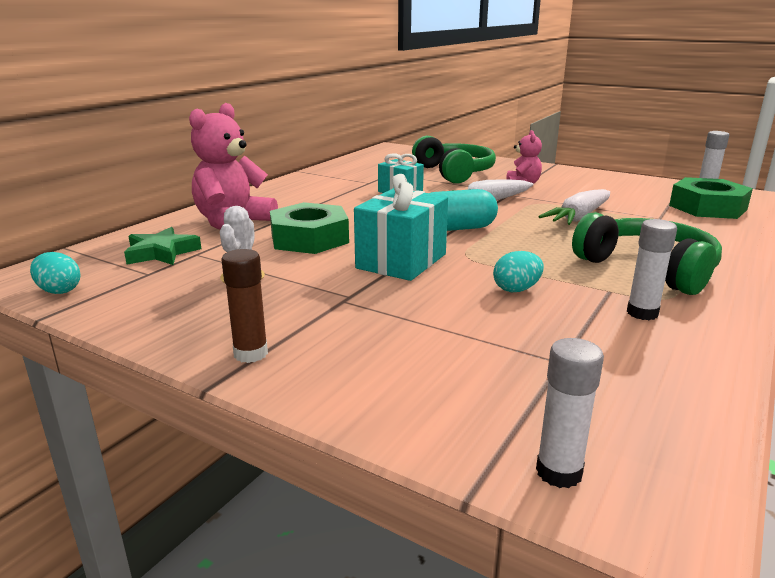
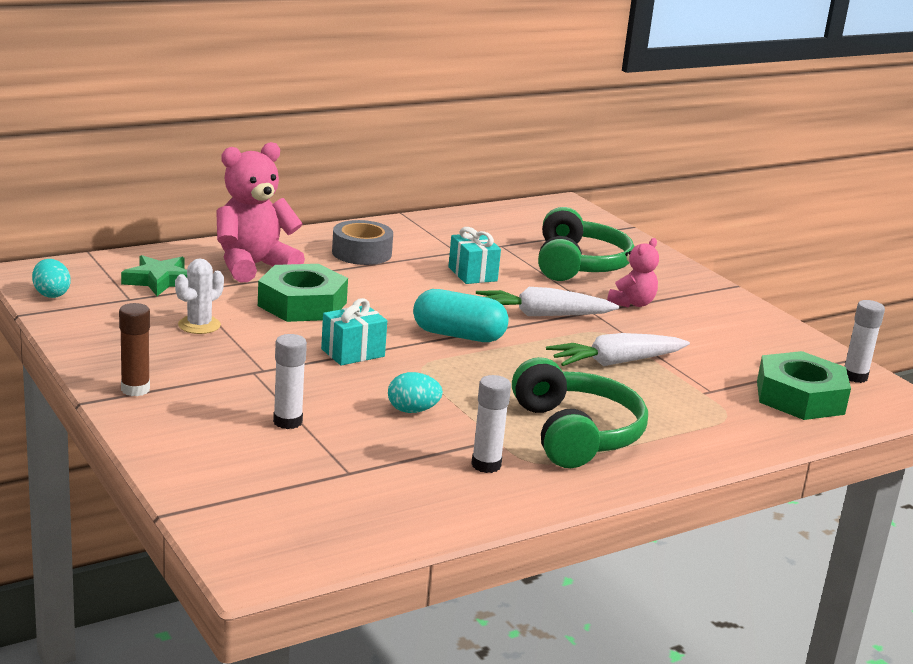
camera: 25 degrees right, 0 degrees up
(305, 197) = (361, 253): none -> grey tape
(401, 261) = (353, 353): turquoise gift -> turquoise gift, size x0.62
(559, 472) = (233, 525): white glue stick -> white glue stick (287, 422)

